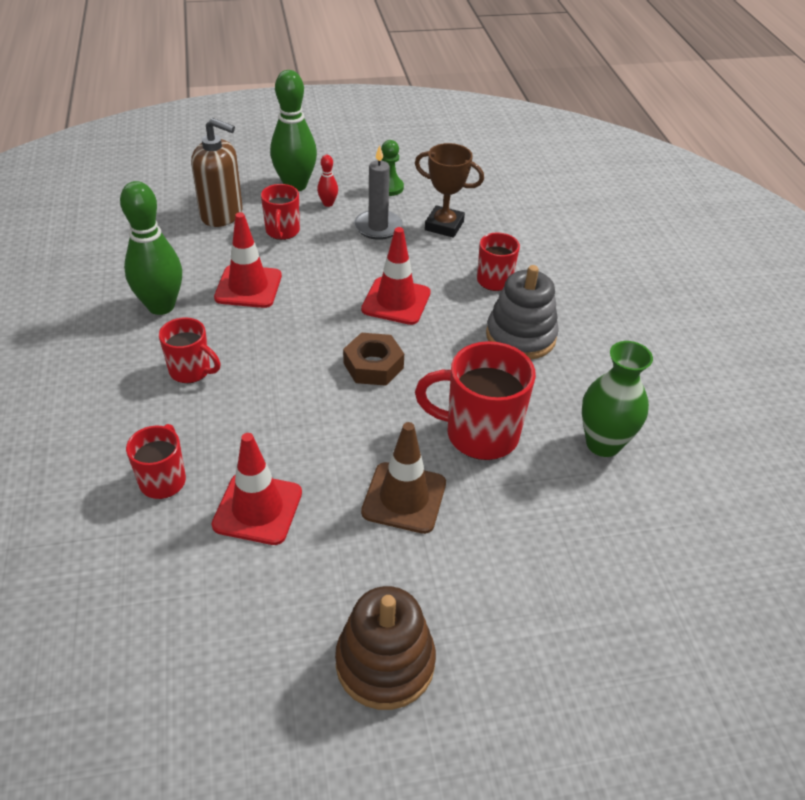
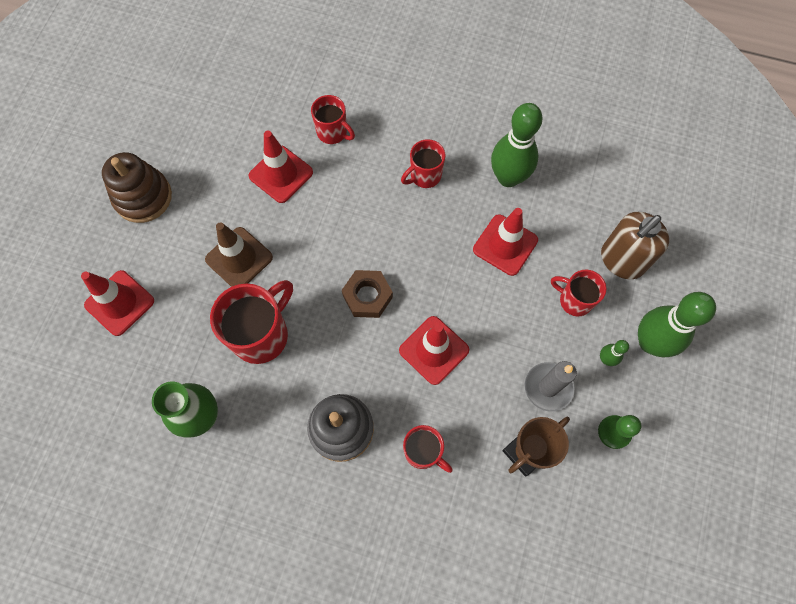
camera: 120 degrees right, 25 degrees up
(328, 203) = (606, 359): red bowling pin -> green bowling pin
(551, 598) = (119, 303): none -> red traffic cone

